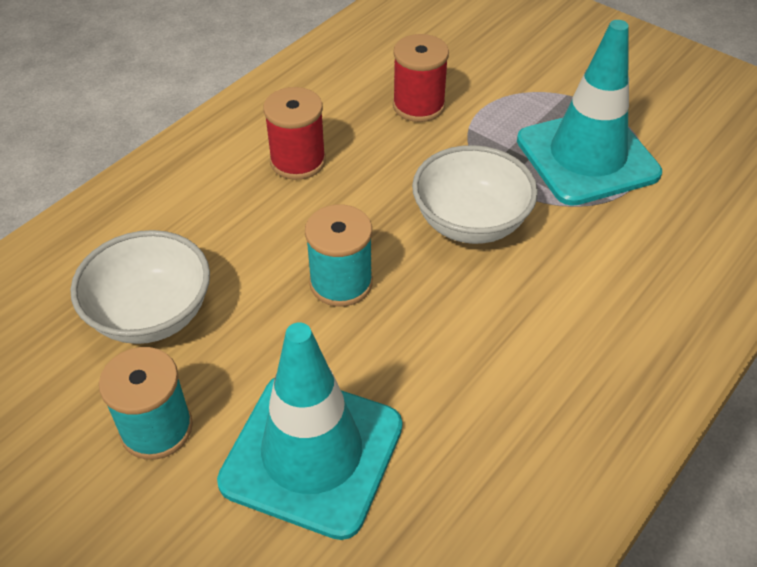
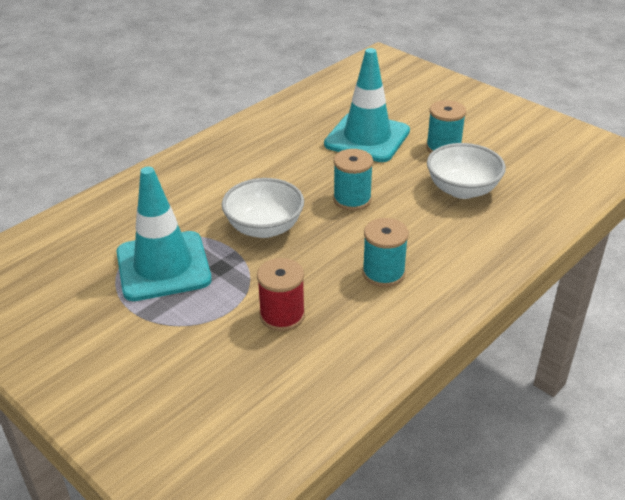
camera: 175 degrees left, 10 degrees down
(298, 161) = (383, 273): red spool -> turquoise spool

